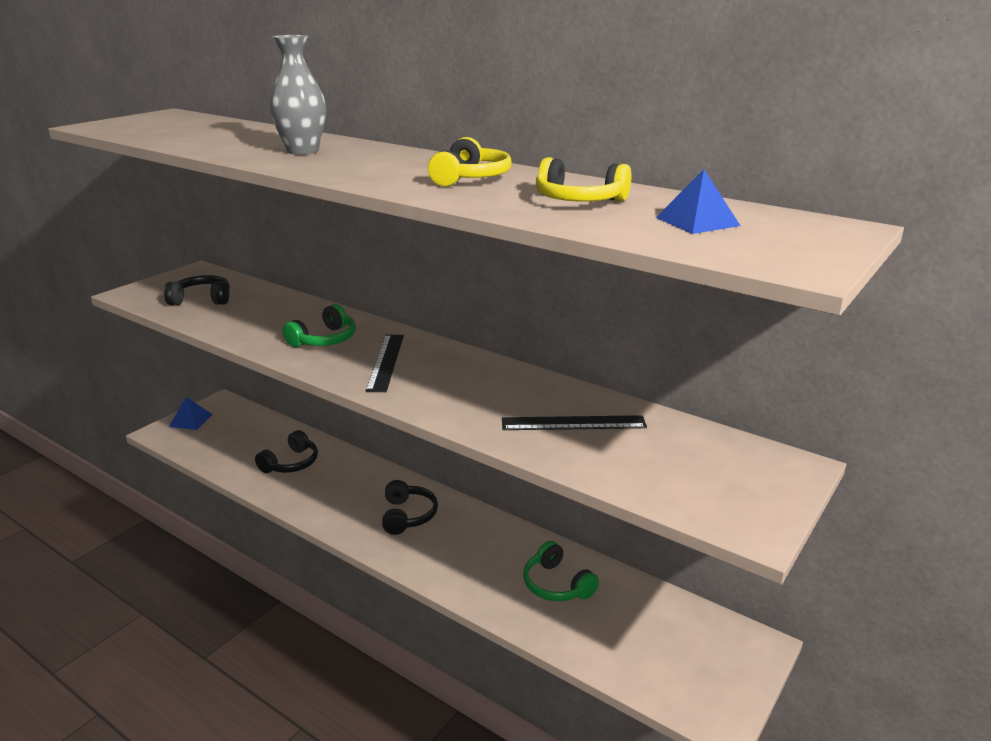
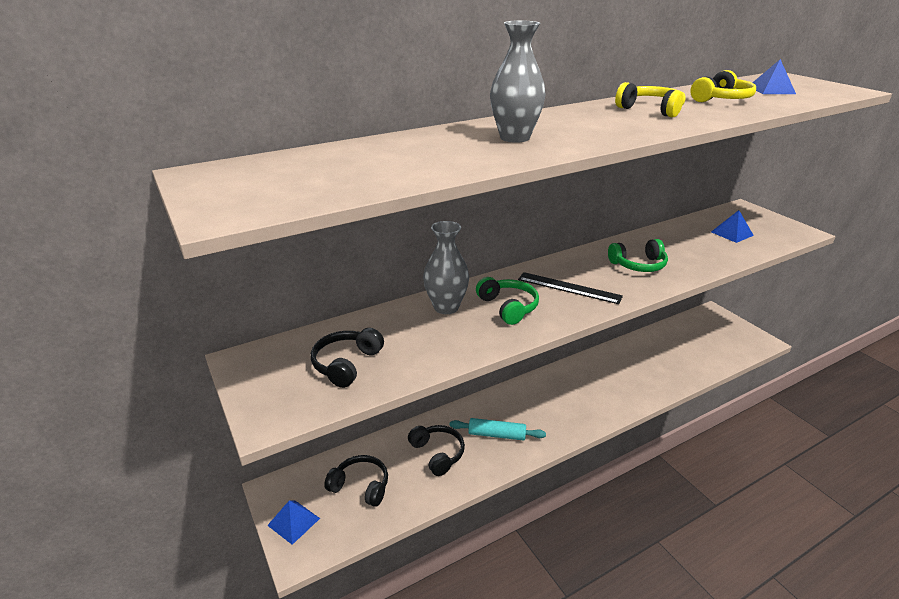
camera: 65 degrees left, 5 degrees up
(308, 315) = (446, 307): none -> grey vase
(333, 490) = (497, 435): none -> turquoise rolling pin
(407, 515) = (551, 402): black headphones -> black headphones (360, 486)
(557, 584) = (650, 358): green headphones -> green headphones (638, 265)
(573, 423) = (687, 246): black ruler -> none
(661, 457) = (732, 233): none -> blue pyramid

